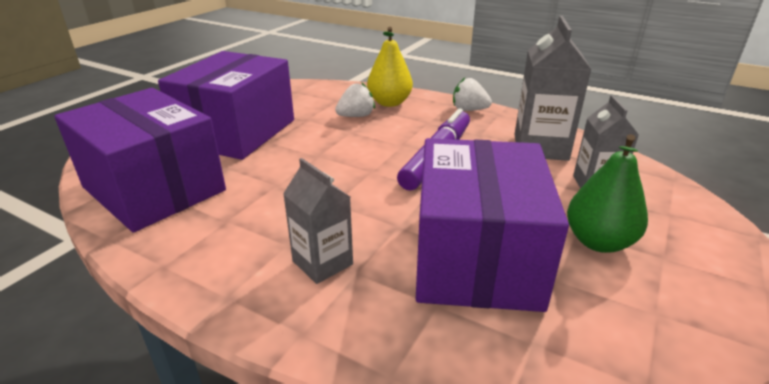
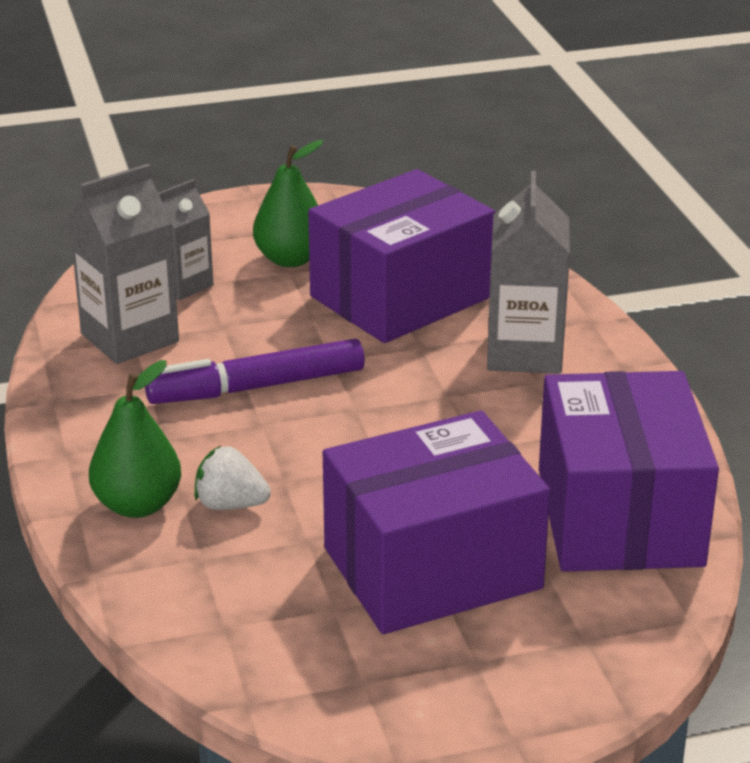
camera: 135 degrees left, 0 degrees up
(322, 263) = (524, 353): grey carton -> grey carton, size x1.57
(389, 103) = (137, 505): yellow pear -> green pear
(469, 110) = (71, 428): white strawberry -> none

